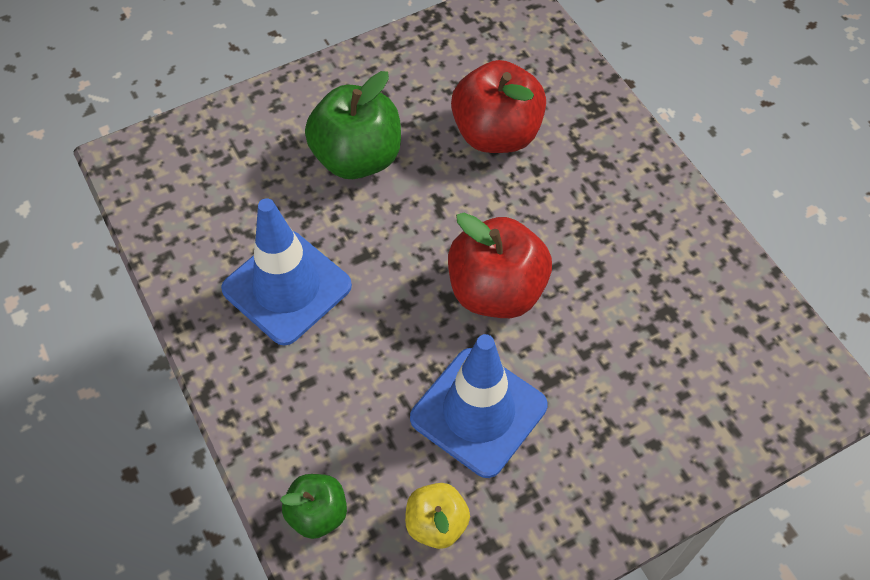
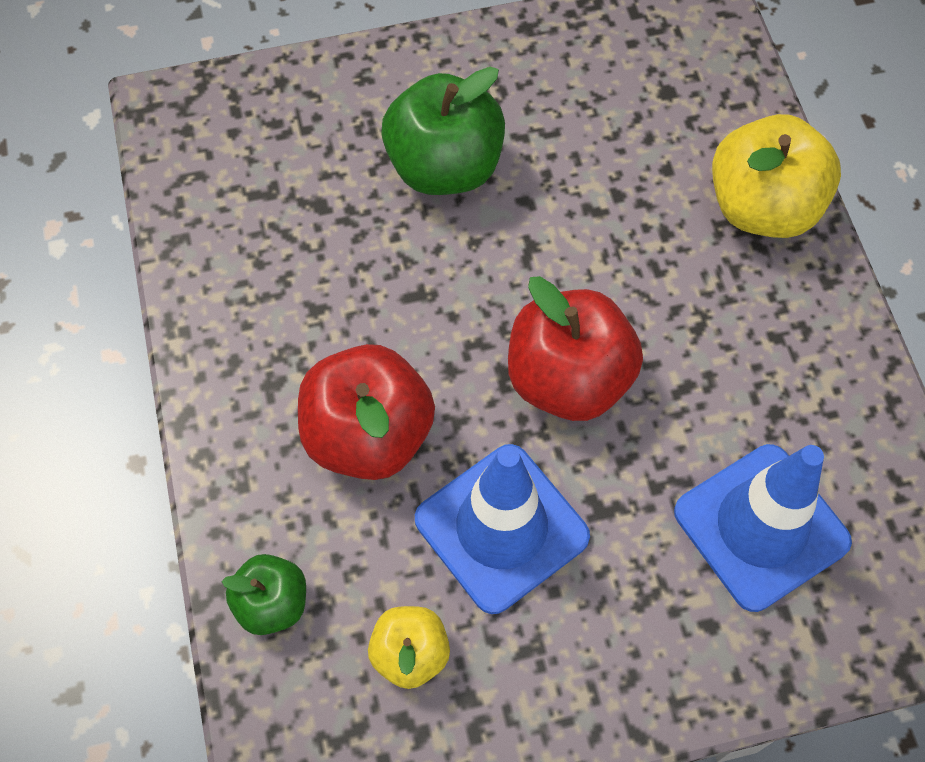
camera: 15 degrees right, 5 degrees up
(287, 287) = (313, 313): blue traffic cone -> blue traffic cone (761, 527)
(496, 134) = (628, 174): red apple -> red apple (368, 435)
(601, 136) = (762, 207): none -> yellow apple

